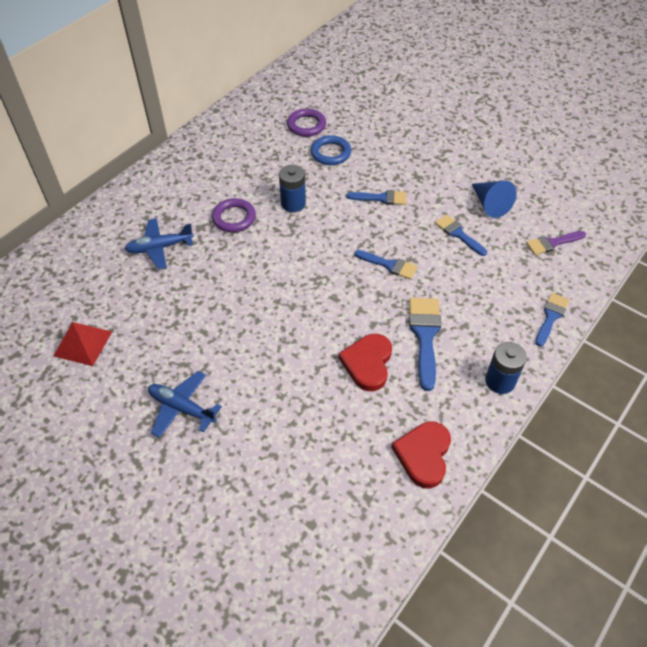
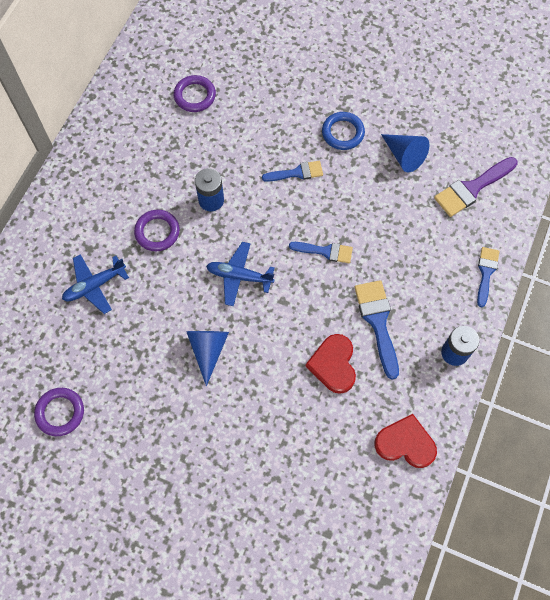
camera: 15 degrees left, 15 degrees up
(83, 343) = (60, 412): red pyramid -> purple ring
(182, 408) = (179, 454): blue plane -> blue plane (239, 276)
(246, 323) = (208, 350): none -> blue cone
(330, 153) = (230, 127): blue ring -> blue ring (343, 133)
(423, 455) = (405, 443): red heart -> red heart turned 105 degrees clockwise
(458, 234) = (382, 199): blue brush -> none
(552, 243) = (472, 188): purple brush -> purple brush, size x1.56

